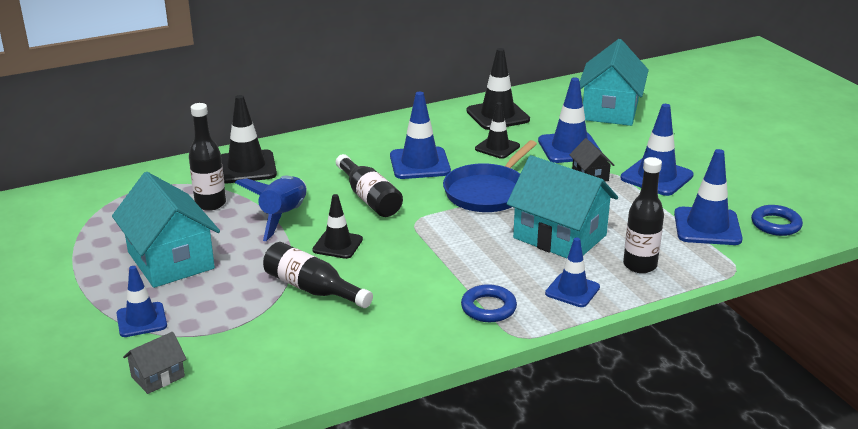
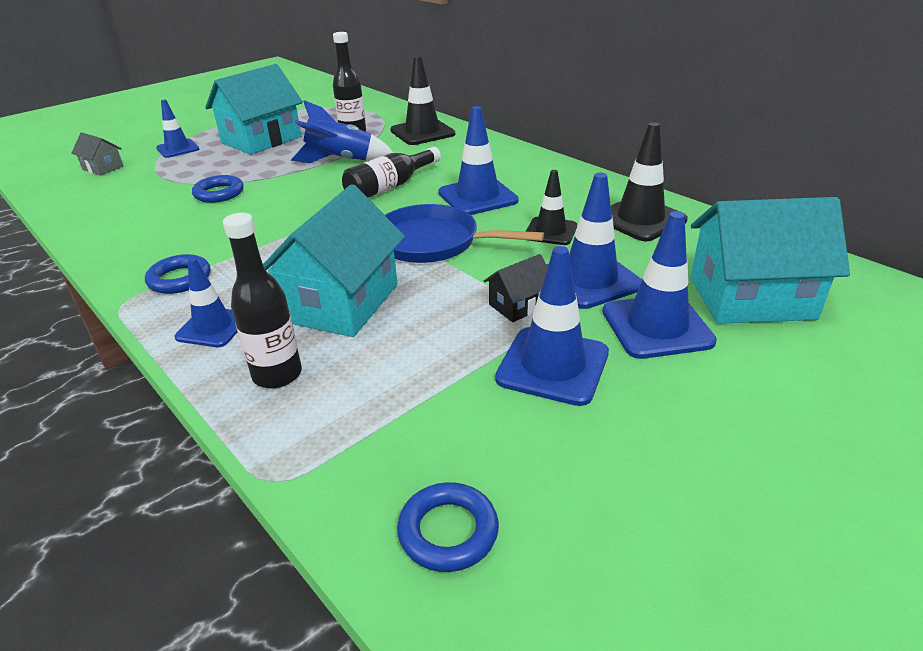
camera: 75 degrees right, 5 degrees up
(312, 289) = (219, 193): black bottle -> blue ring
(337, 245) = (296, 189): black traffic cone -> none
(707, 227) = (408, 435): blue traffic cone -> blue traffic cone (657, 326)

